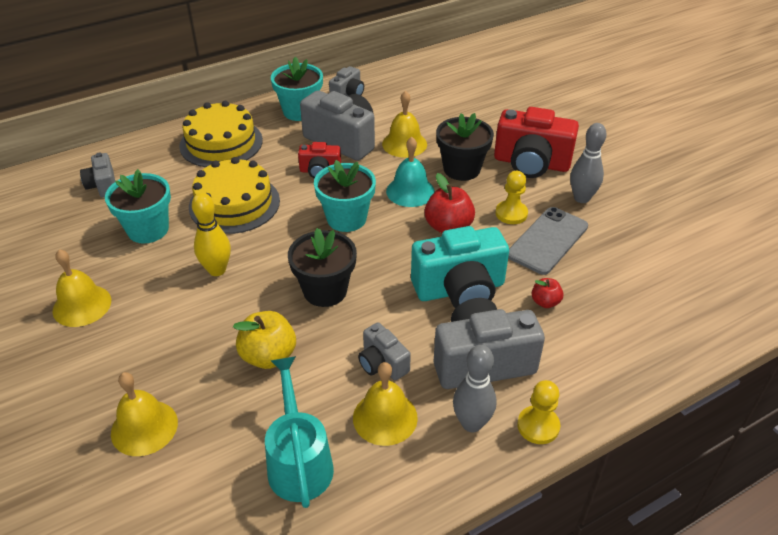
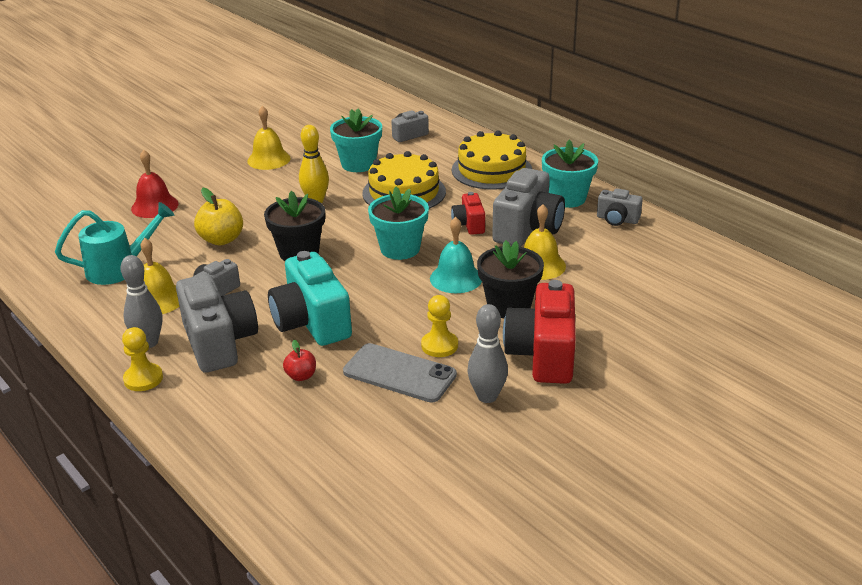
camera: 80 degrees right, 10 degrees down
(144, 427) = (154, 206): yellow bell -> red bell
(448, 227) = (404, 307): red apple -> none

